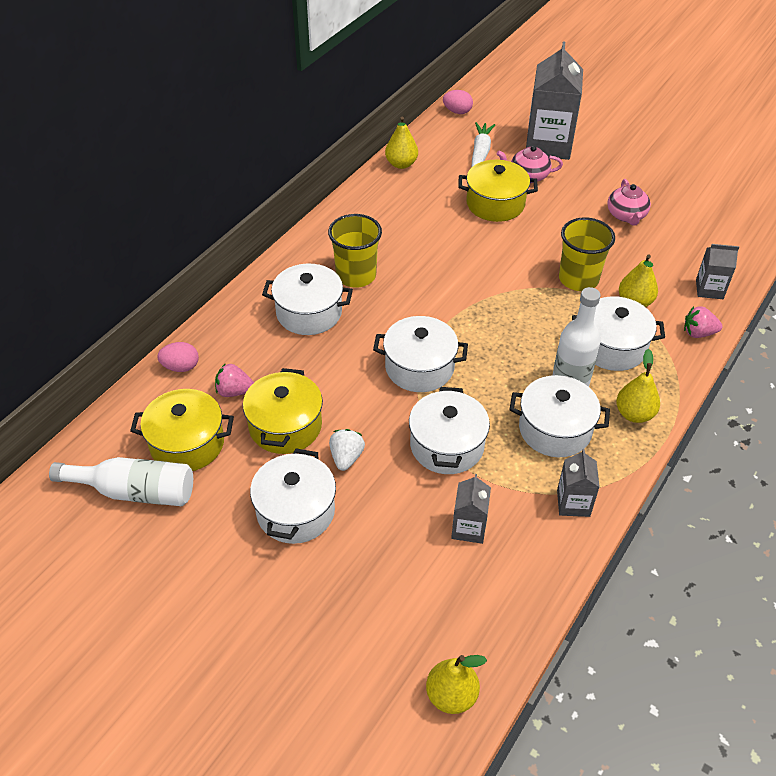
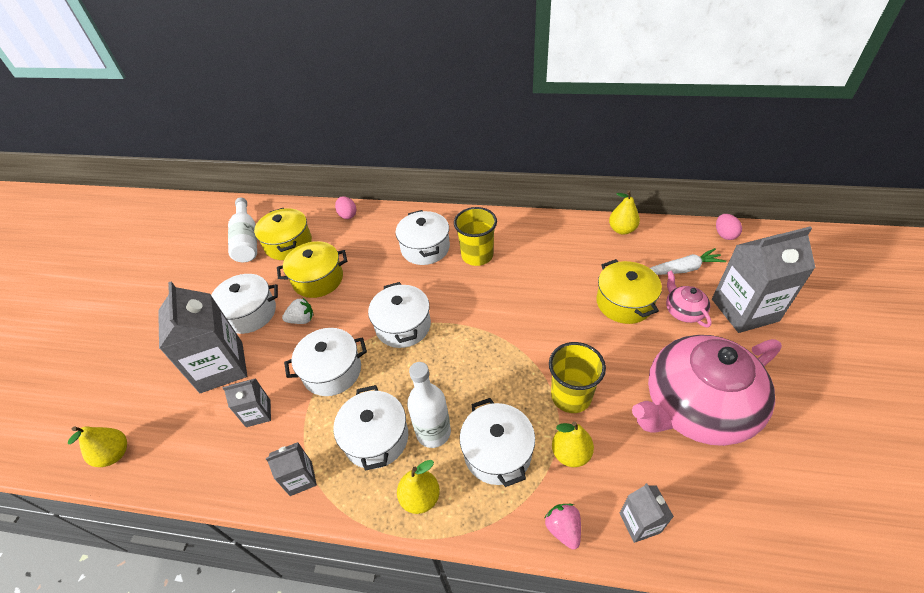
camera: 70 degrees right, 0 degrees up
(234, 391) = (338, 245): pink strawberry -> none
(373, 556) = (221, 367): none -> grey carton
(626, 215) = (696, 407): pink teapot -> pink teapot, size x2.38

